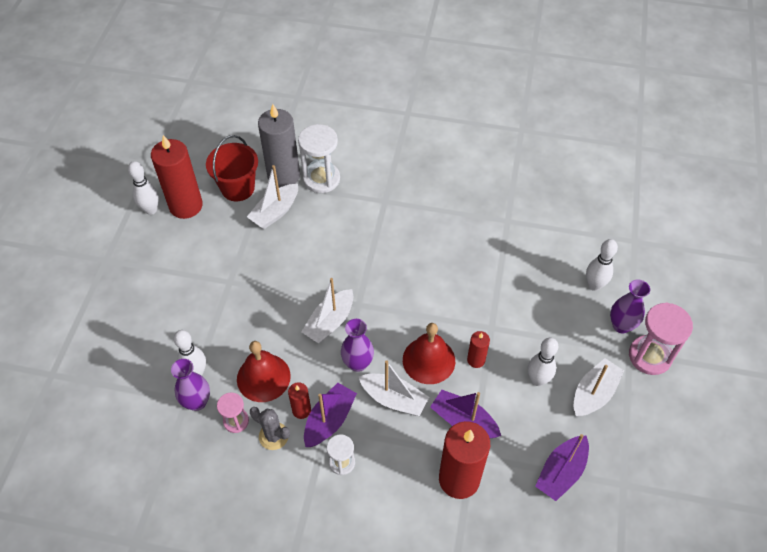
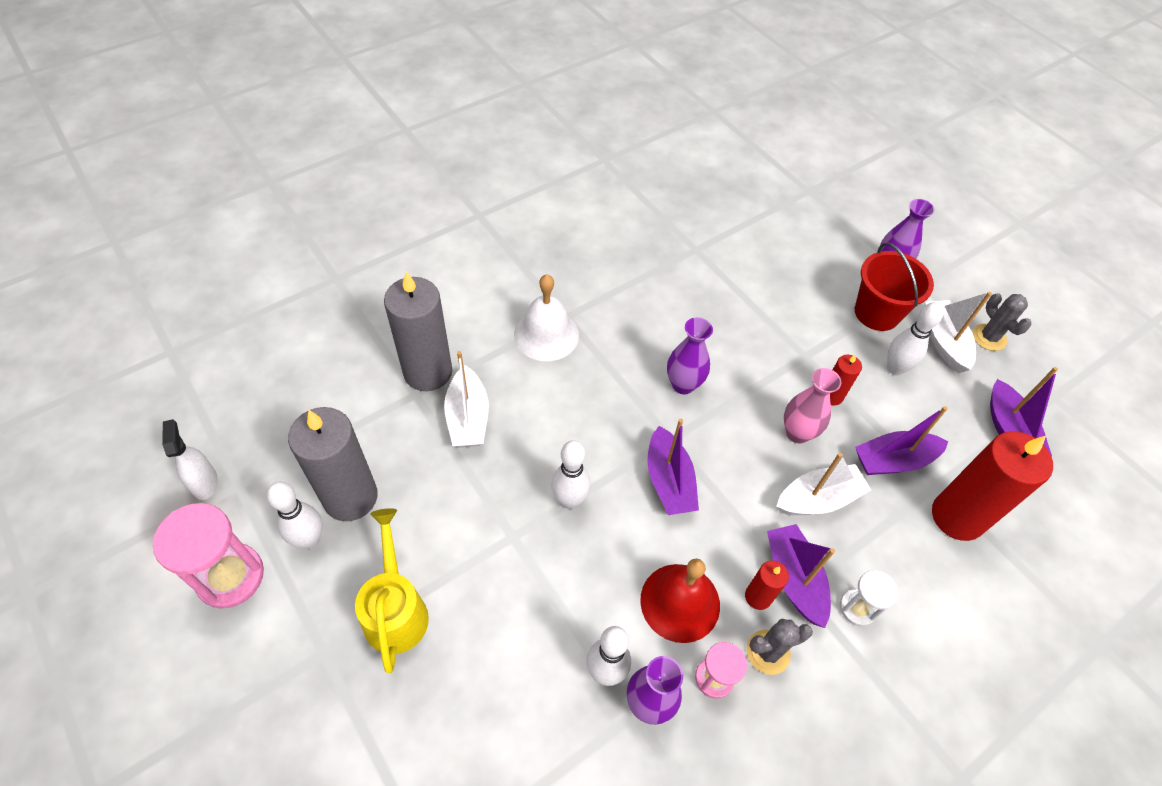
camera: 50 degrees left, 0 degrees up
(140, 151) = (204, 482): none -> white spray bottle
(149, 268) = (396, 609): none -> yellow watering can
(186, 206) = (350, 497): red candle -> grey candle
(238, 188) = (390, 426): red bucket -> red bucket (877, 313)
(321, 179) = (474, 344): white hourglass -> none
(330, 322) = (669, 481): white boat -> purple boat
(358, 363) = (745, 496): purple vase -> purple vase (683, 384)
(362, 202) = (546, 334): none -> white bell
(428, 360) = (797, 433): red bell -> pink vase
(594, 285) = (829, 251): white bowling pin -> white bowling pin (569, 500)
(630, 417) = (989, 337): none -> grey cactus
(650, 356) = (937, 276): pink hourglass -> pink hourglass (230, 577)

